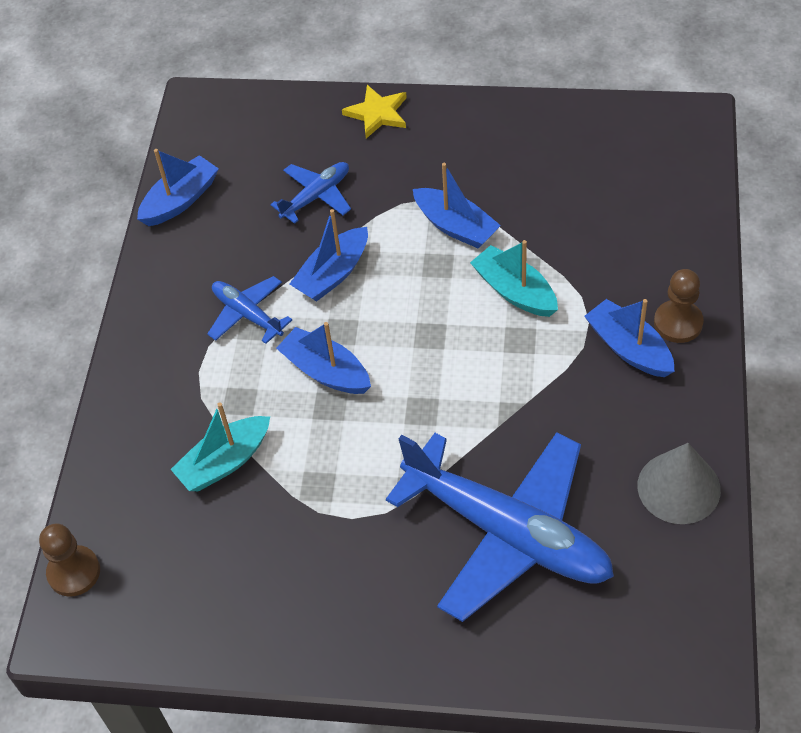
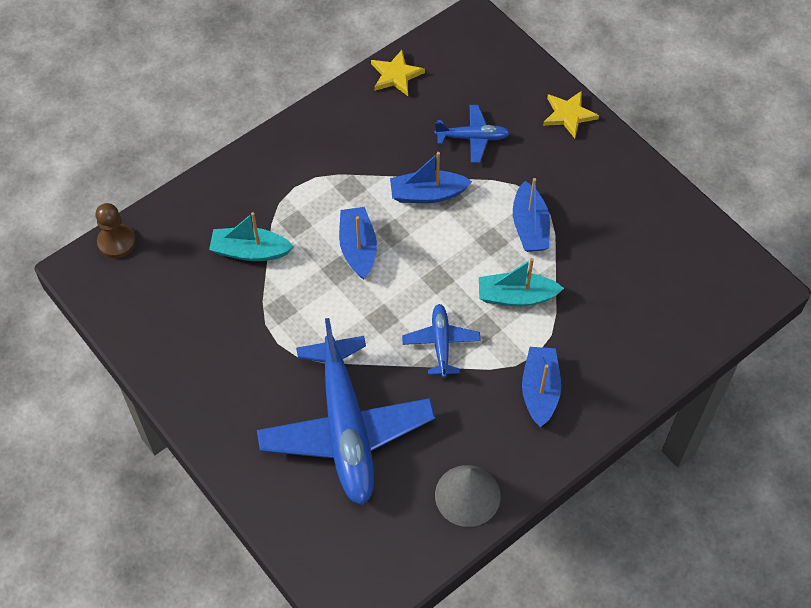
camera: 40 degrees right, 5 degrees up
(180, 200) = (396, 75): blue boat -> yellow star
(247, 314) = (355, 177): blue plane -> blue plane (441, 343)
(514, 291) = (516, 296): turquoise boat -> turquoise boat turned 90 degrees counterclockwise
(678, 323) = (587, 403): brown pawn -> none

